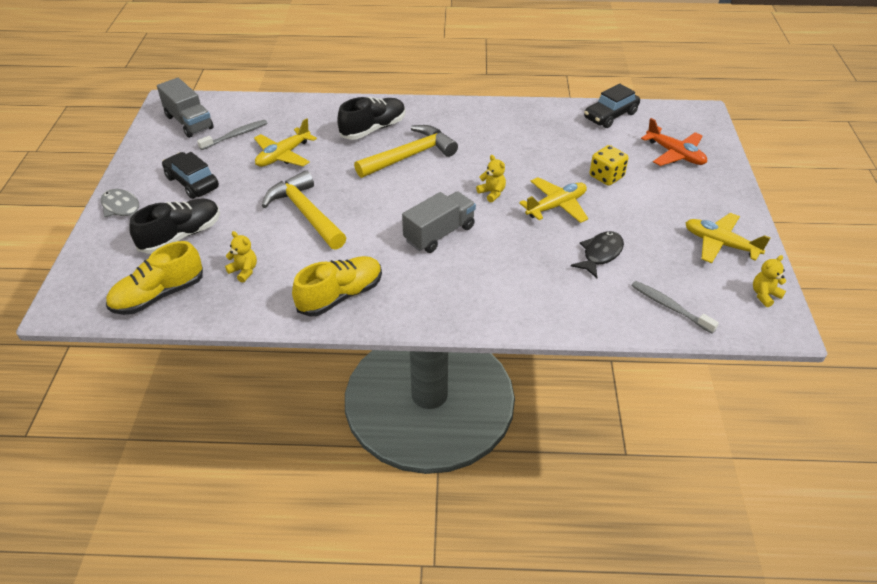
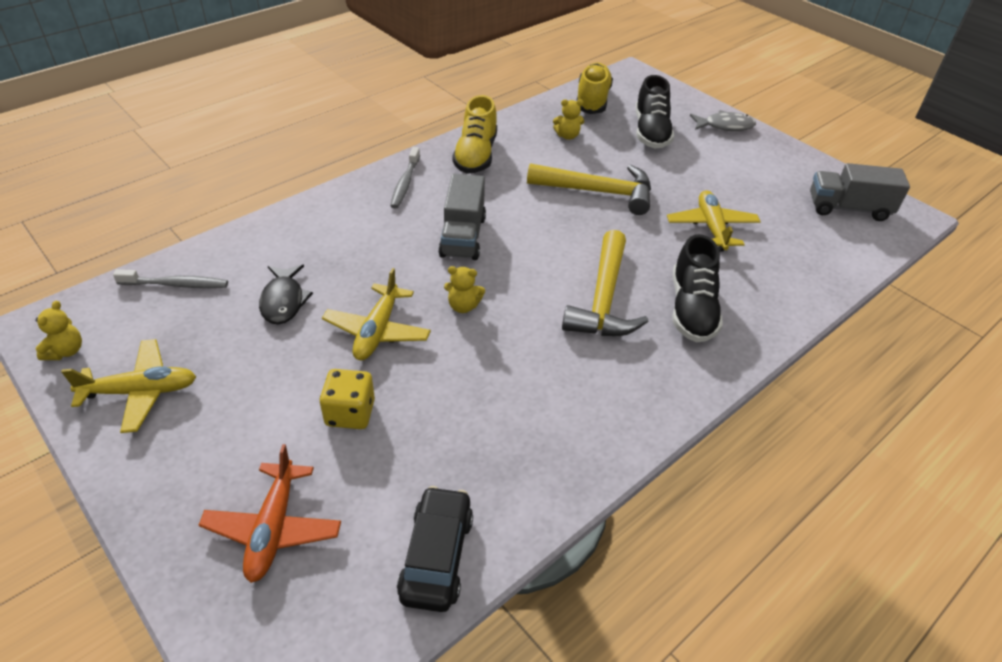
camera: 135 degrees right, 0 degrees up
(192, 182) = (725, 166): black car -> none
(235, 135) = (787, 220): grey toothbrush -> grey toothbrush (405, 183)
(675, 154) = (273, 528): orange plane -> orange plane turned 90 degrees counterclockwise

